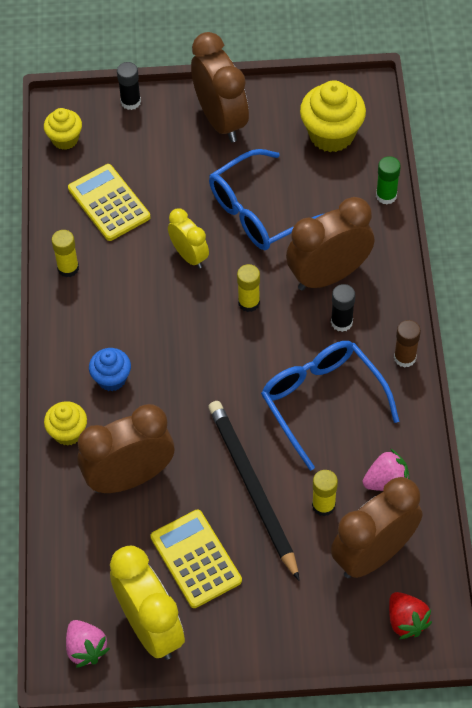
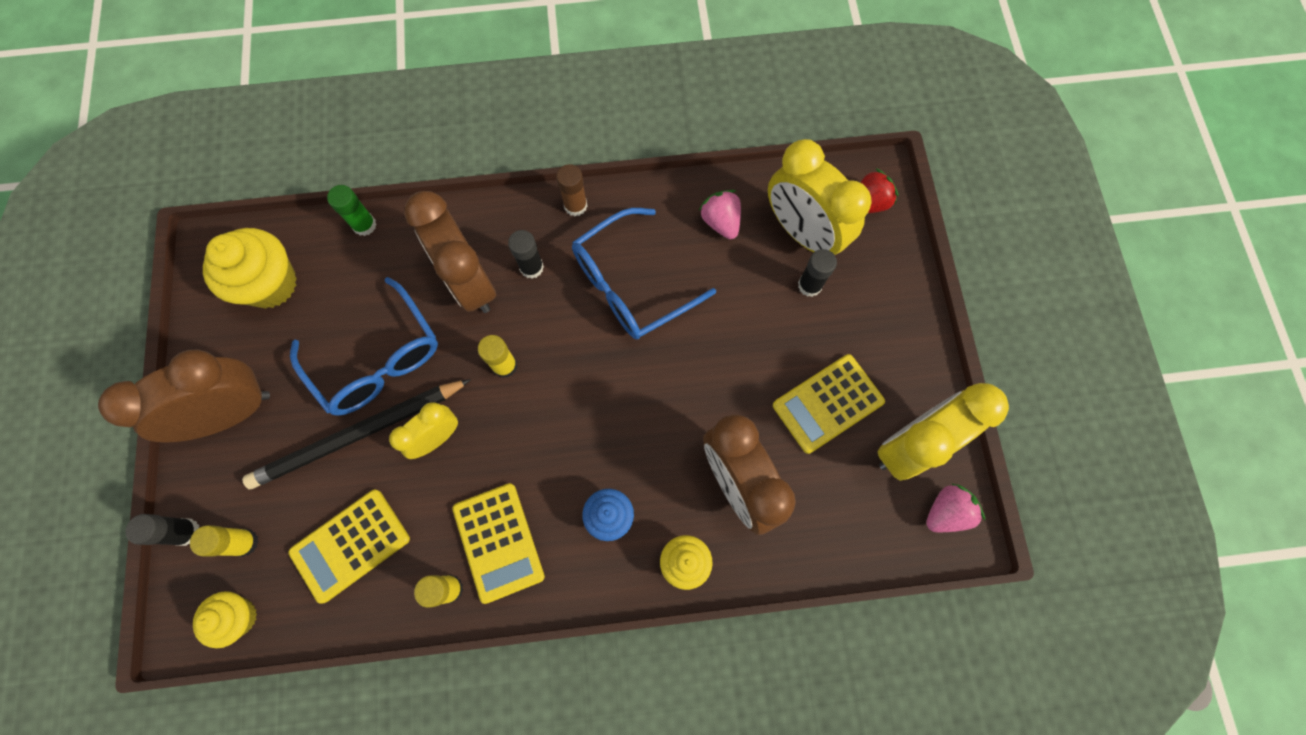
camera: 95 degrees left, 15 degrees up
(100, 300) = (498, 542): none -> yellow calculator
(252, 488) = (739, 350): black pencil -> black pencil (358, 435)
(316, 555) = (809, 285): none -> black glue stick
(323, 505) = (753, 280): yellow glue stick -> yellow glue stick (245, 542)
(373, 554) = (802, 233): brown clock -> yellow clock

